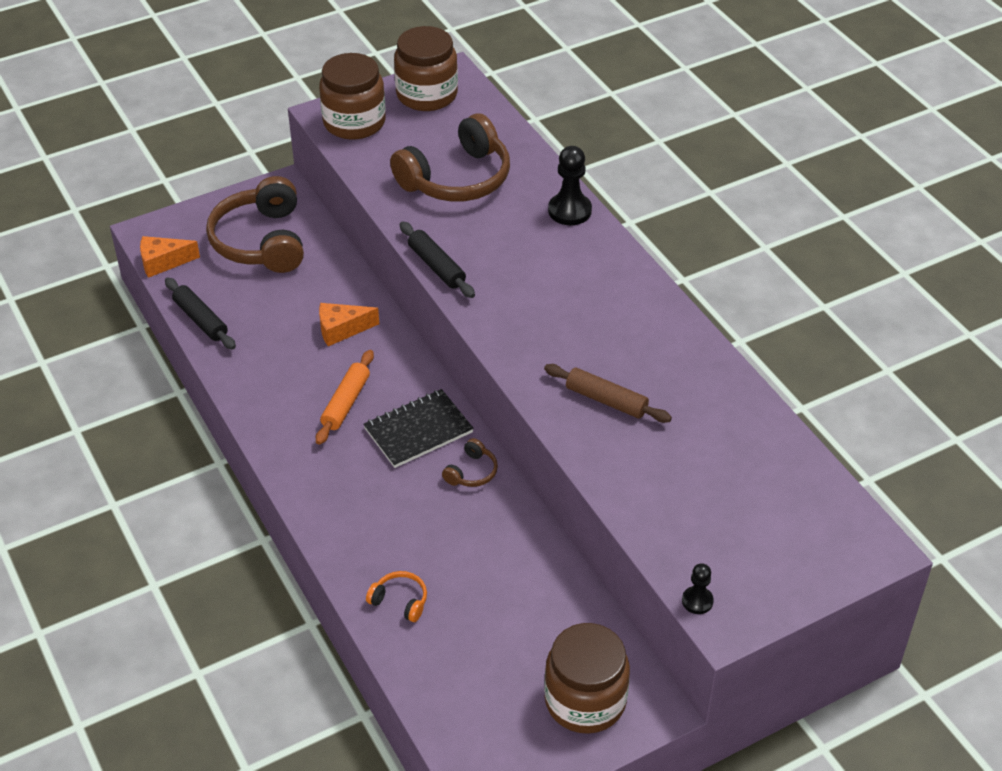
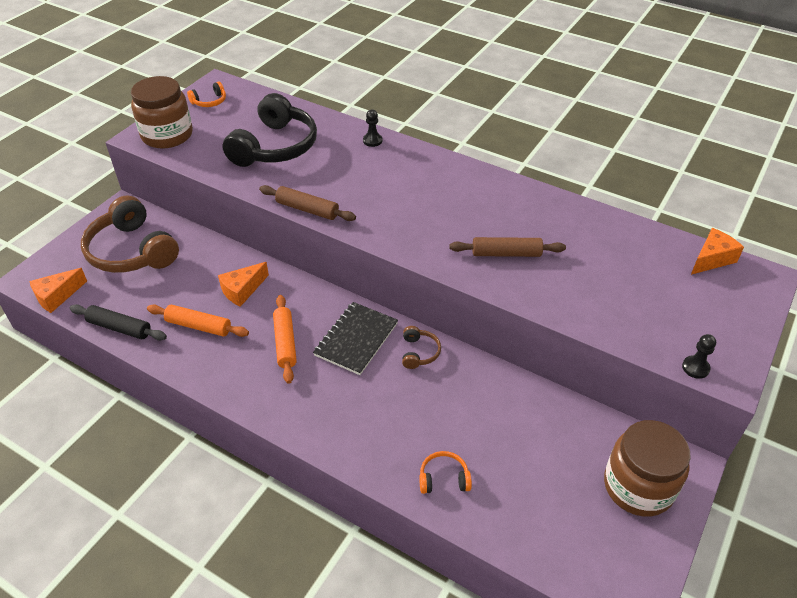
camera: 30 degrees left, 0 degrees up
(274, 350) = (198, 326): none -> orange rolling pin
(427, 95) = (209, 101): brown jar -> orange headphones
(436, 266) = (307, 209): black rolling pin -> brown rolling pin
(456, 178) = (274, 147): brown headphones -> black headphones
(569, 211) = (372, 141): black pawn -> black pawn, size x0.57
(836, 503) = (712, 259): none -> orange cheese

